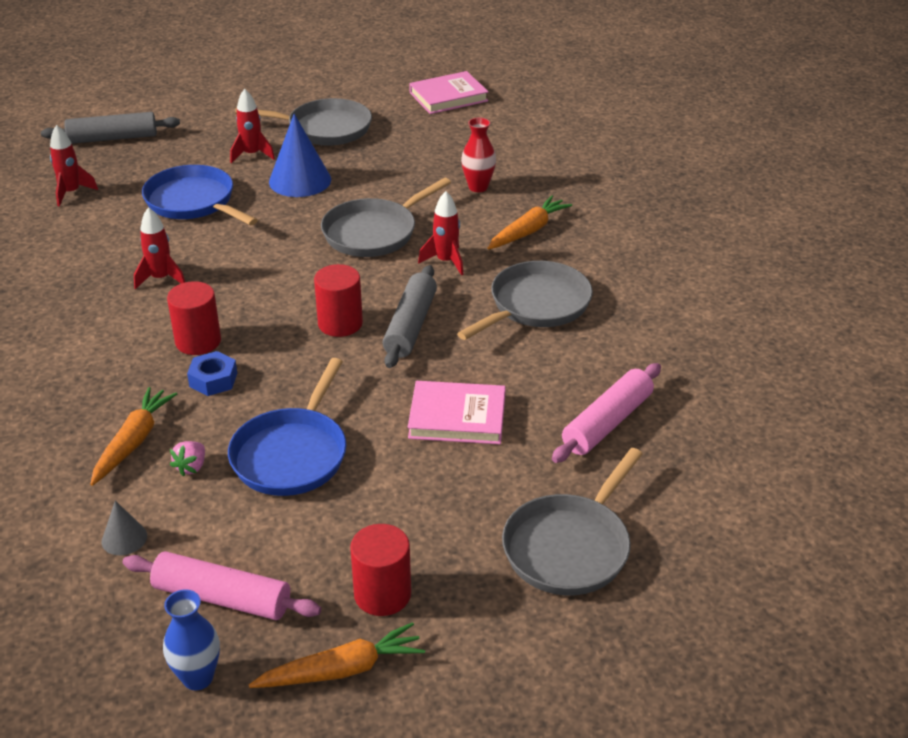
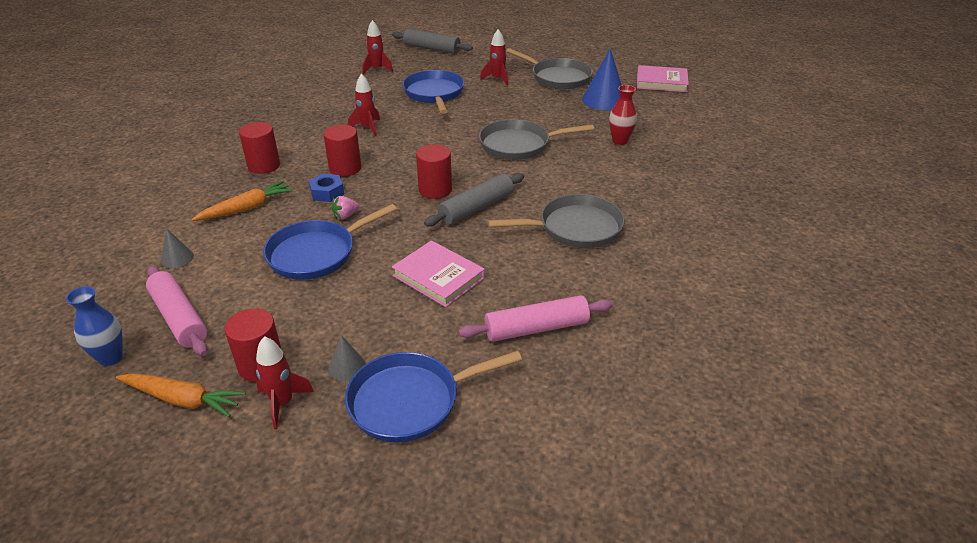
camera: 35 degrees right, 0 degrees up
(83, 380) = (264, 165): none -> red cylinder
(191, 467) = (257, 235): pink strawberry -> pink strawberry (345, 216)
(300, 180) = (508, 101): blue cone -> blue cone (604, 100)
(446, 261) = (545, 178): red rocket -> red rocket (282, 403)
(472, 549) = (347, 367): none -> grey cone
(528, 231) = (624, 179): orange carrot -> none
(569, 547) = (410, 401): grey pan -> blue pan

